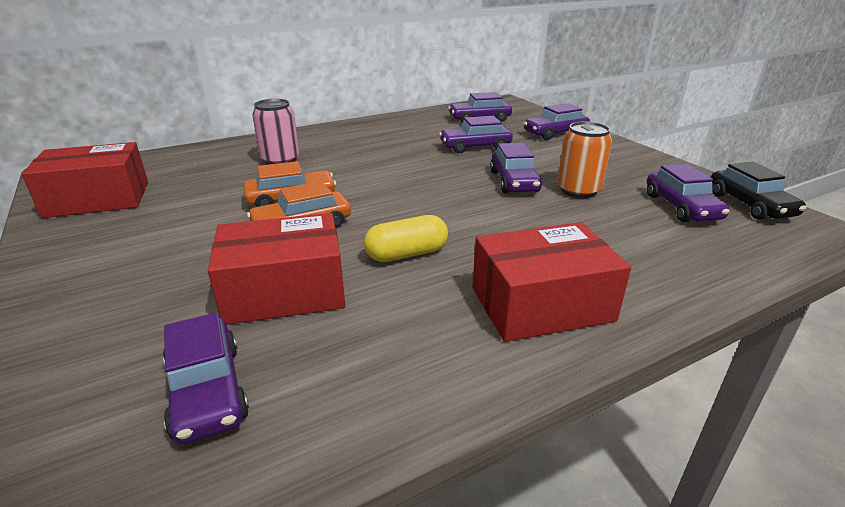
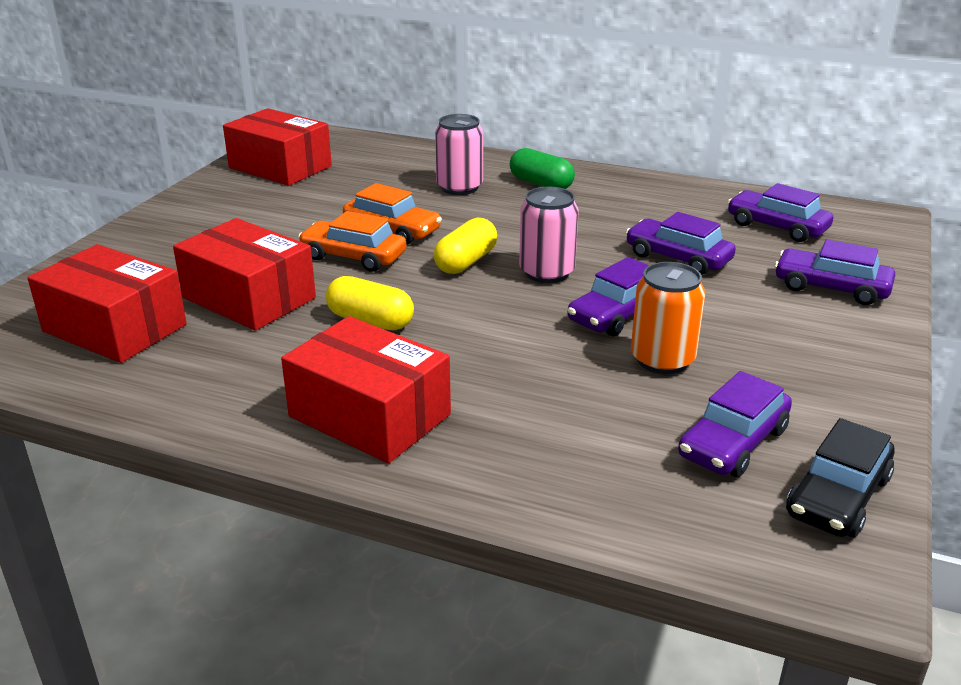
camera: 50 degrees right, 0 degrees up
(207, 390) = (114, 328): purple car -> red box
(326, 141) = (541, 184): none -> green capsule
(381, 194) = (466, 262): none -> yellow capsule
(436, 179) = (547, 272): none -> pink can

